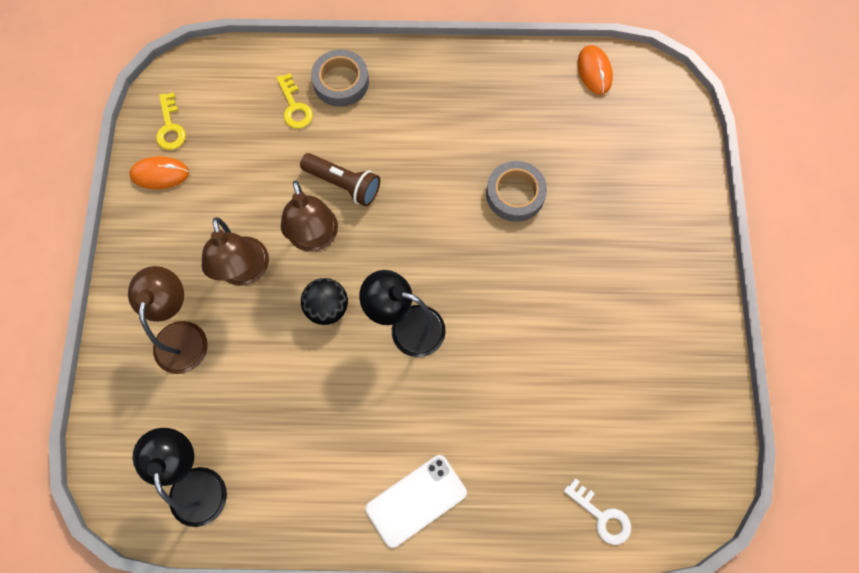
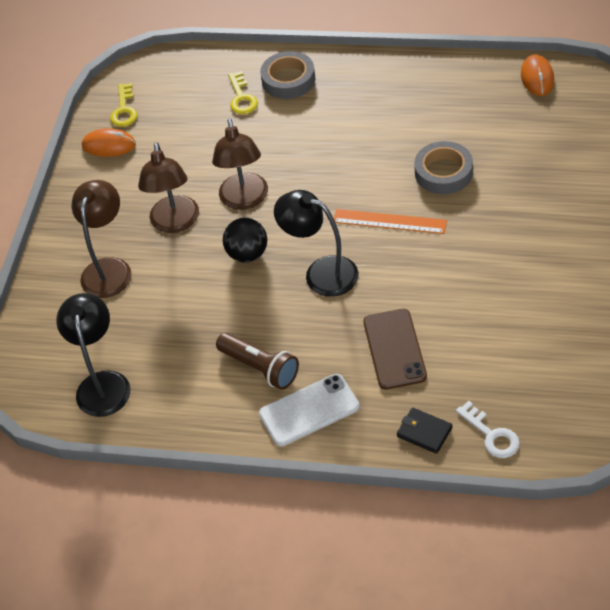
camera: 15 degrees right, 20 degrees down
(343, 184) = (278, 158): brown flashlight -> brown flashlight (260, 368)
(468, 258) = (389, 221): none -> orange ruler
(493, 418) = (394, 349): none -> brown phone
(535, 518) = (424, 432): none -> black wallet

